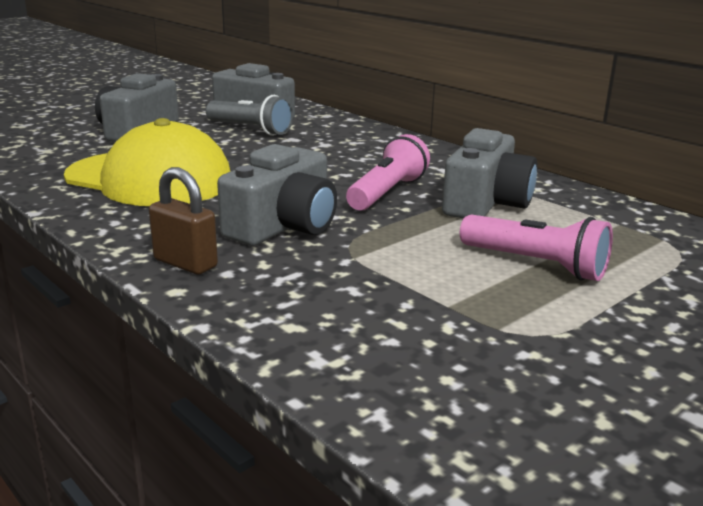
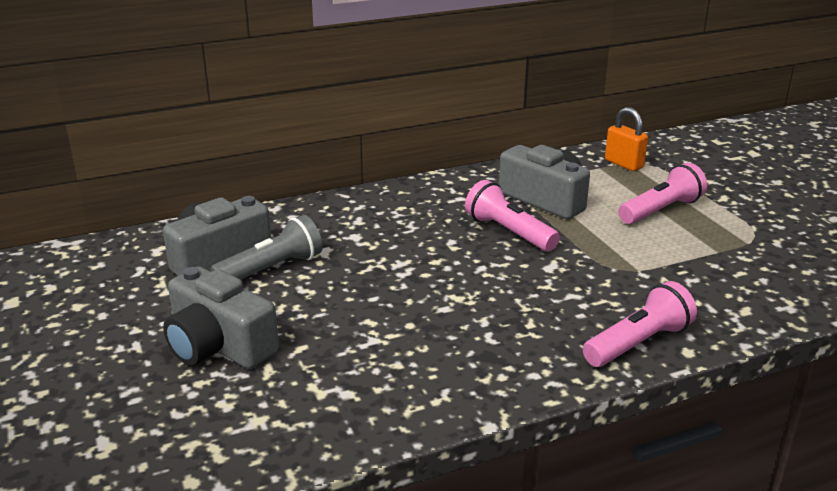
camera: 70 degrees left, 5 degrees up
(149, 179) = (416, 347): yellow cap -> none
(185, 263) = (638, 343): brown padlock -> pink flashlight
(284, 226) = (569, 289): grey camera -> none
(653, 236) = (623, 164): none -> orange padlock

